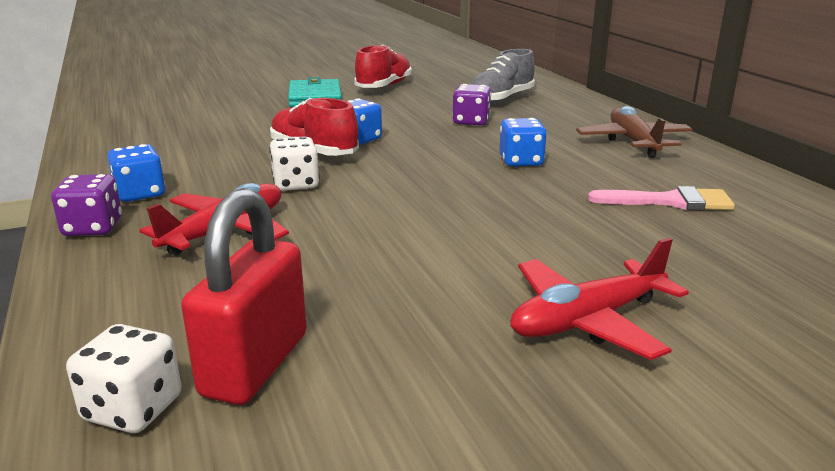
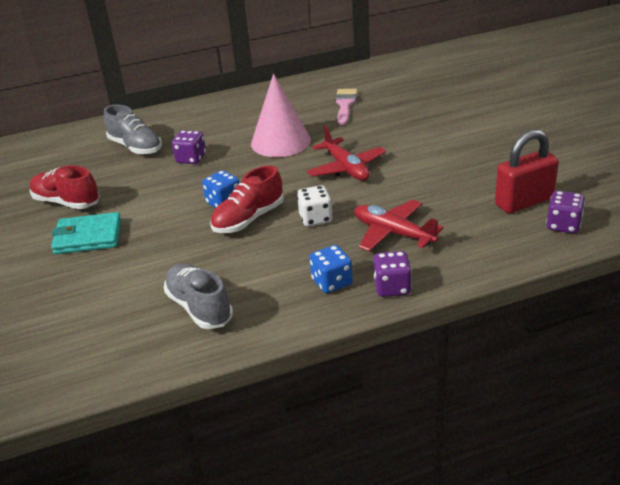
camera: 85 degrees left, 10 degrees up
(133, 409) = (563, 225): white dice -> purple dice
(154, 139) = (199, 308): none -> grey shoe
(255, 364) = (524, 202): red padlock -> red padlock turned 45 degrees counterclockwise
(521, 161) = (280, 142): blue dice -> pink cone
(587, 320) = (469, 131): red plane -> red plane (346, 168)
(633, 142) = (250, 106): brown plane -> none

